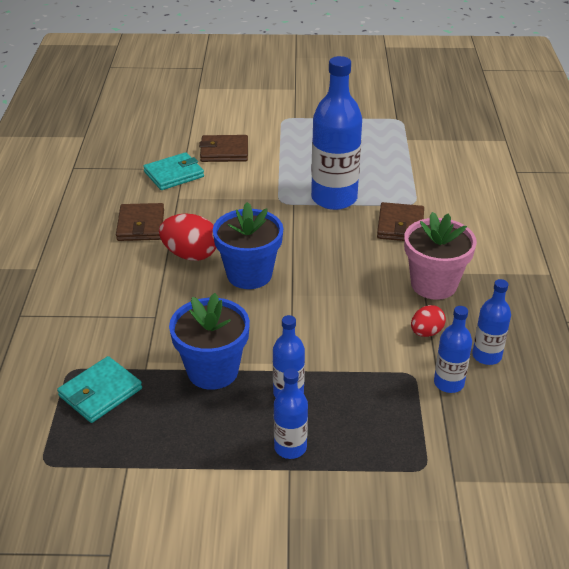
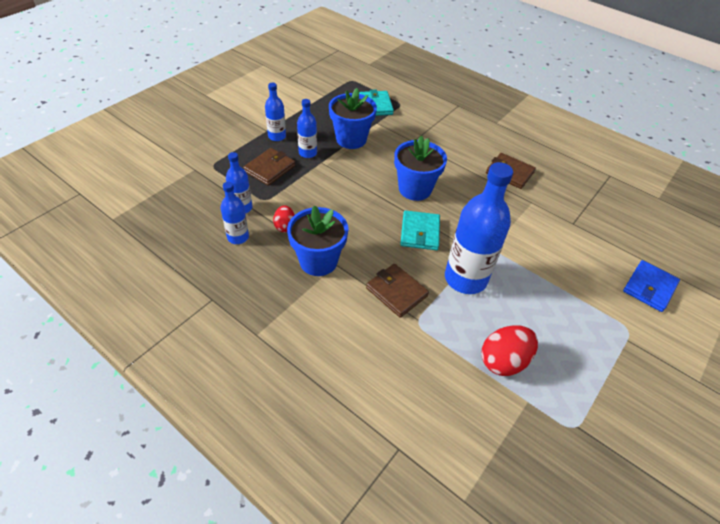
camera: 125 degrees right, 10 degrees up
(174, 174) = (567, 215): turquoise wallet -> turquoise wallet (420, 232)
(190, 255) = (458, 177): red egg -> red egg (503, 361)
(224, 119) = (649, 287): none -> blue wallet
(224, 151) = (586, 257): brown wallet -> brown wallet (269, 168)
(433, 284) = (318, 261): pink flower pot -> blue flower pot

